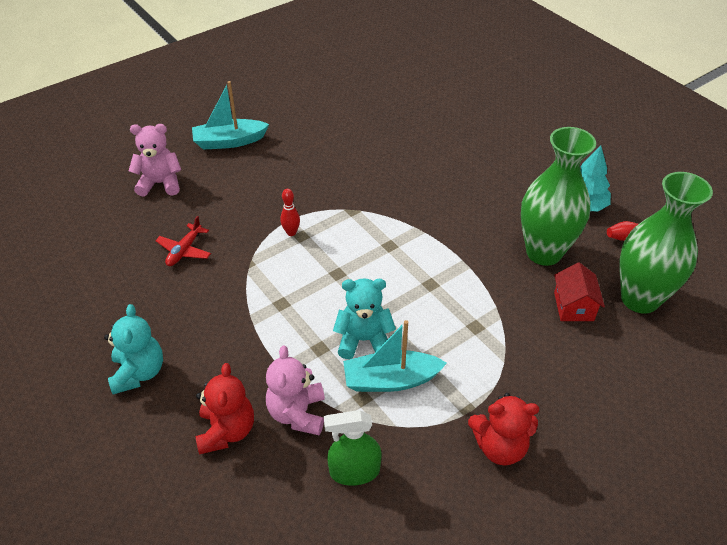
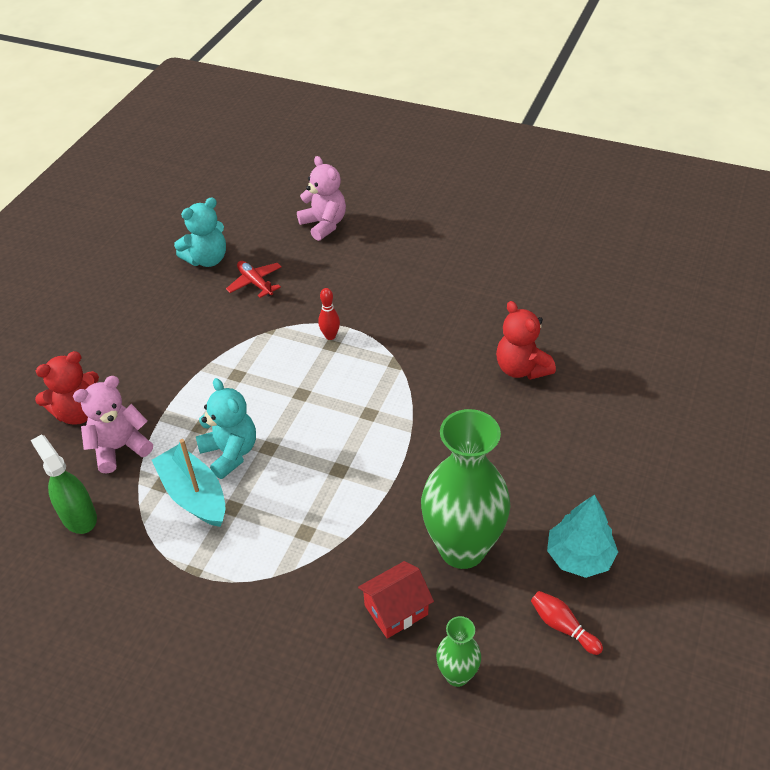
camera: 60 degrees right, 0 degrees up
(139, 372) = (107, 331): turquoise teddy bear -> turquoise teddy bear (207, 259)
(184, 250) = (255, 283): red plane -> red plane turned 60 degrees clockwise
(229, 141) = (417, 234): turquoise boat -> none
(499, 446) = (161, 616): red teddy bear -> red teddy bear (521, 368)
(640, 299) = (457, 675): green vase -> green vase, size x0.47

